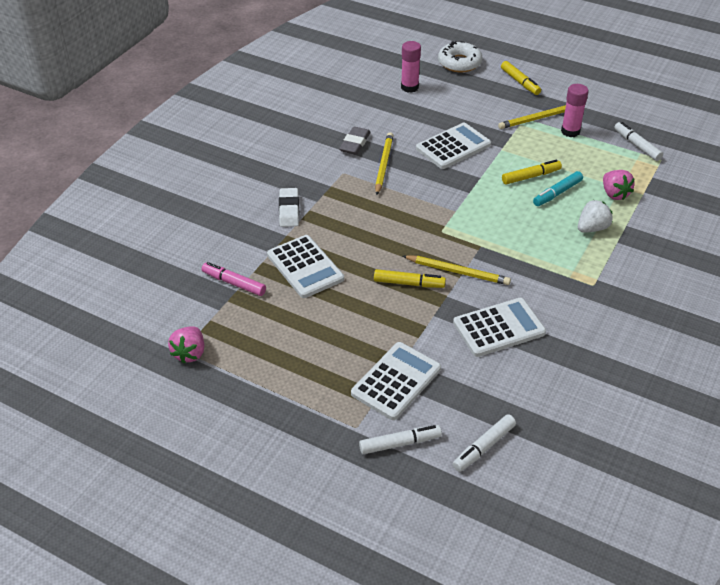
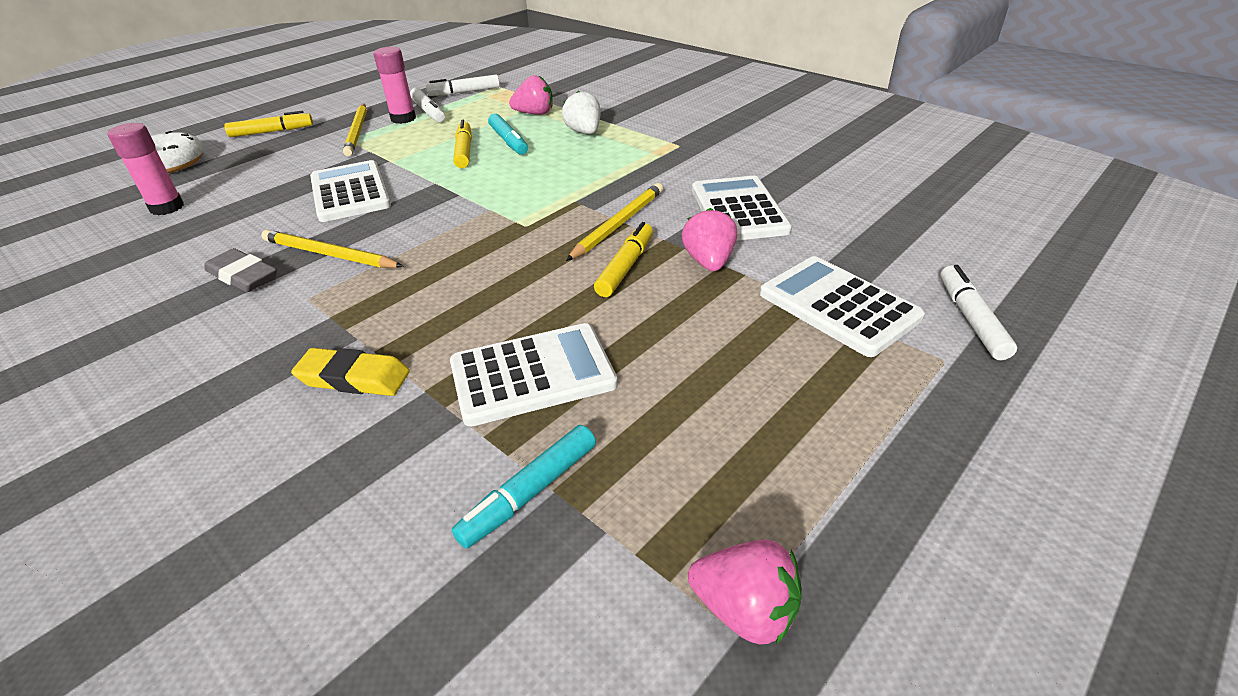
camera: 75 degrees left, 5 degrees down
(234, 283) = (529, 493): pink marker -> turquoise marker
(289, 210) = (354, 378): white eraser -> yellow eraser
(426, 319) = (708, 262): none -> pink strawberry
(483, 447) = (959, 250): white marker -> white marker (428, 112)

